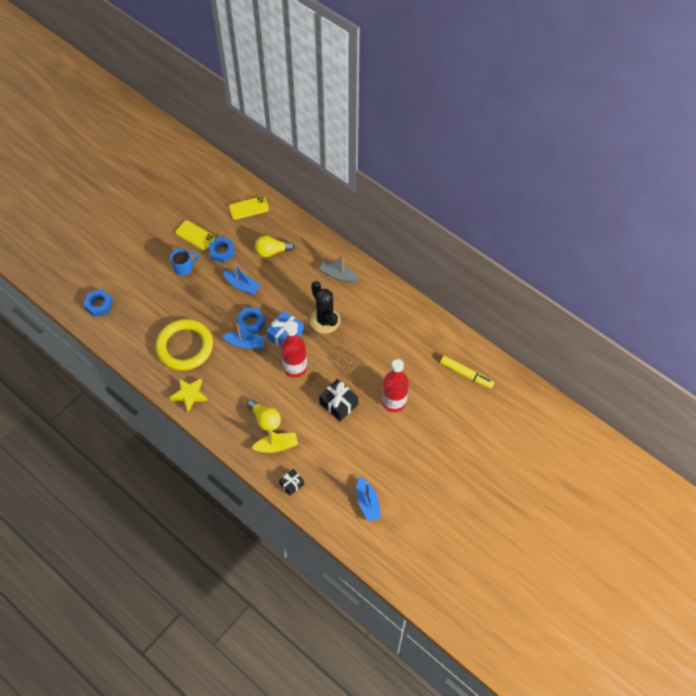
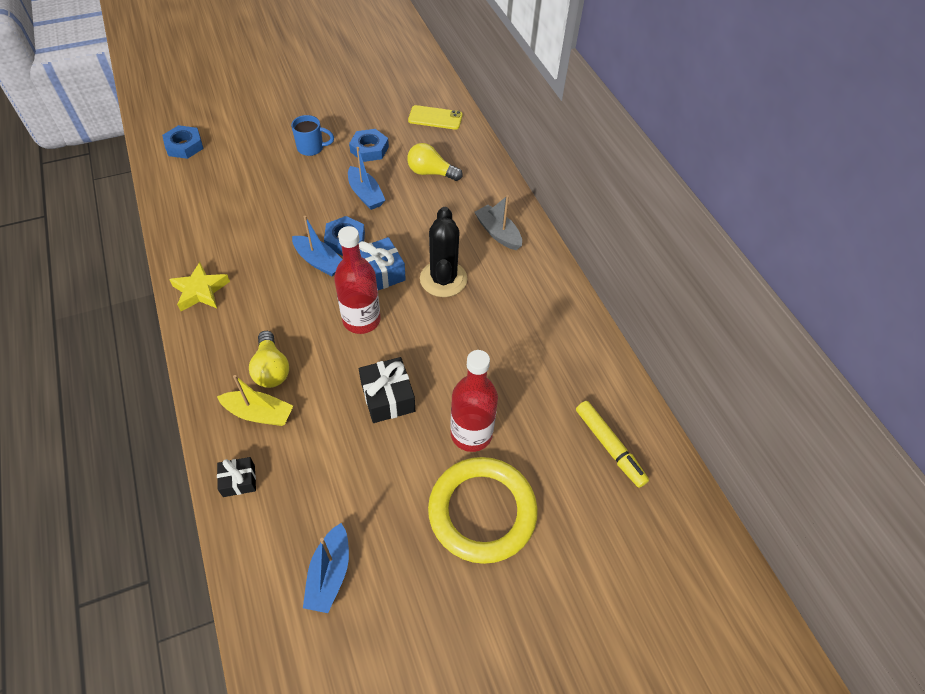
camera: 25 degrees right, 5 degrees down
(185, 347) = (242, 232): yellow ring -> yellow ring (482, 511)
(195, 235) = (351, 121): yellow phone -> none

